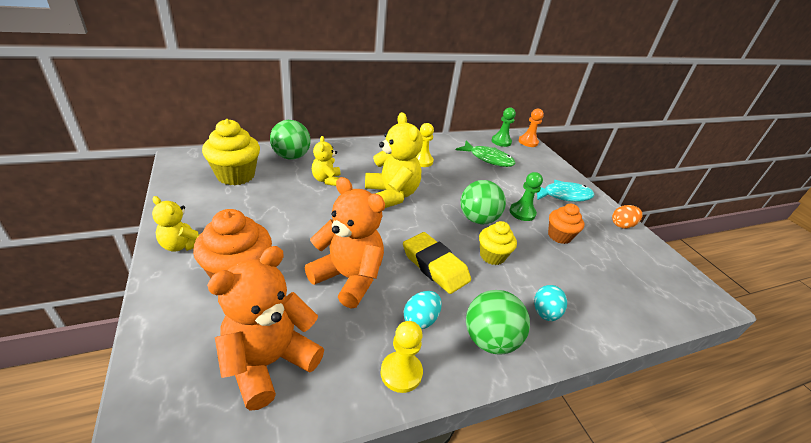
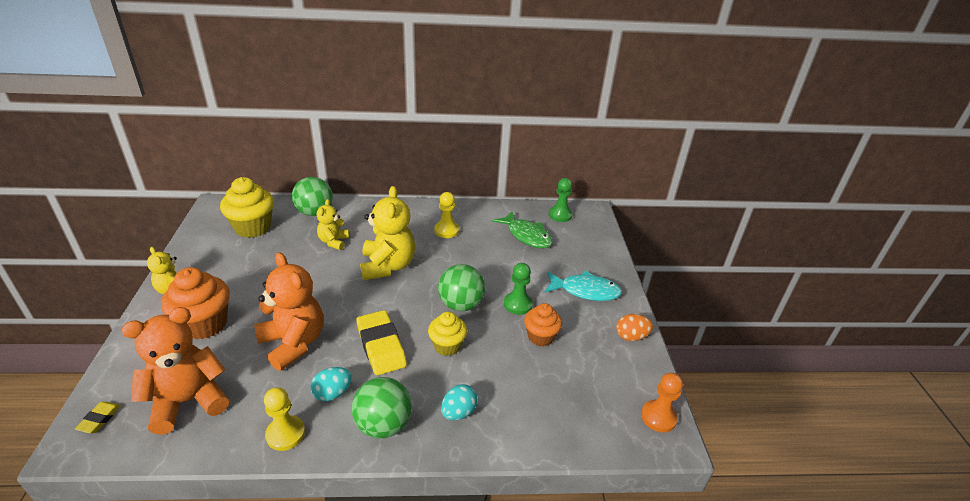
camera: 20 degrees right, 0 degrees up
(164, 410) = (99, 419): none -> yellow eraser
(528, 142) = (595, 218): orange pawn -> orange pawn (658, 417)

